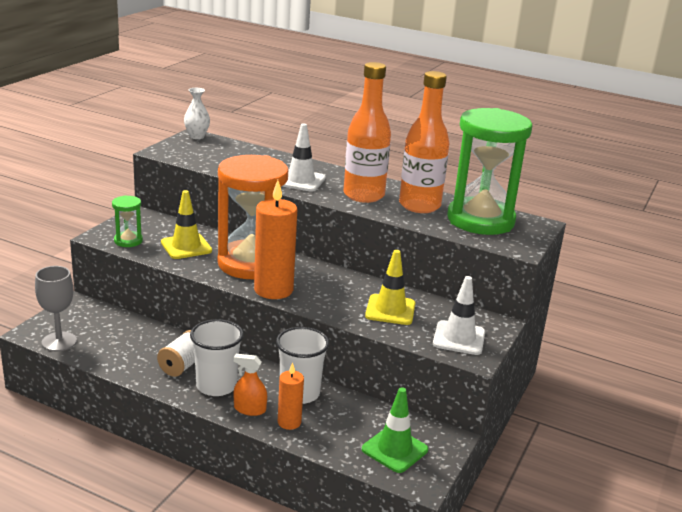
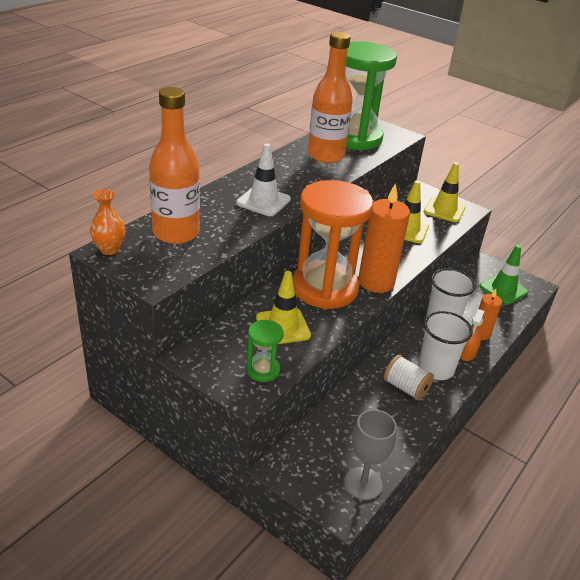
camera: 80 degrees left, 10 degrees up
(197, 136) = (109, 249): white vase -> orange vase
(363, 195) = (302, 176): orange bottle -> orange bottle (176, 233)
(459, 338) = (444, 210): white traffic cone -> yellow traffic cone

